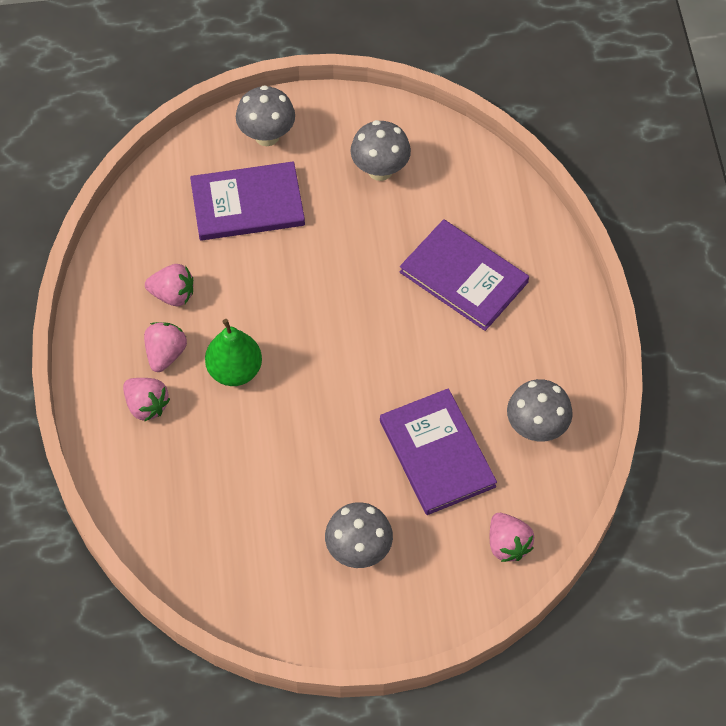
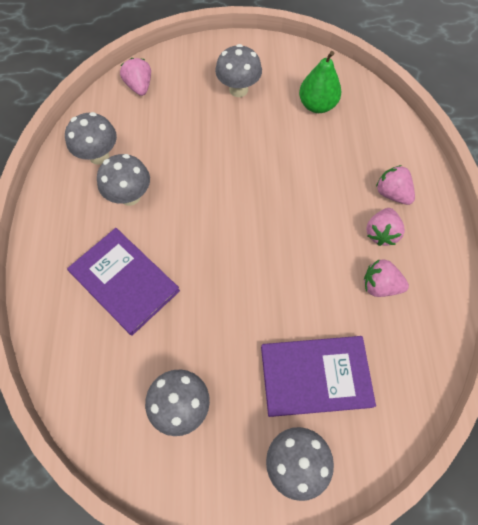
camera: 175 degrees left, 5 degrees up
(235, 370) = (324, 215): green pear -> green pear (317, 105)
(437, 453) = (175, 144): purple book -> none
(481, 376) = (130, 196): none -> grey mushroom

